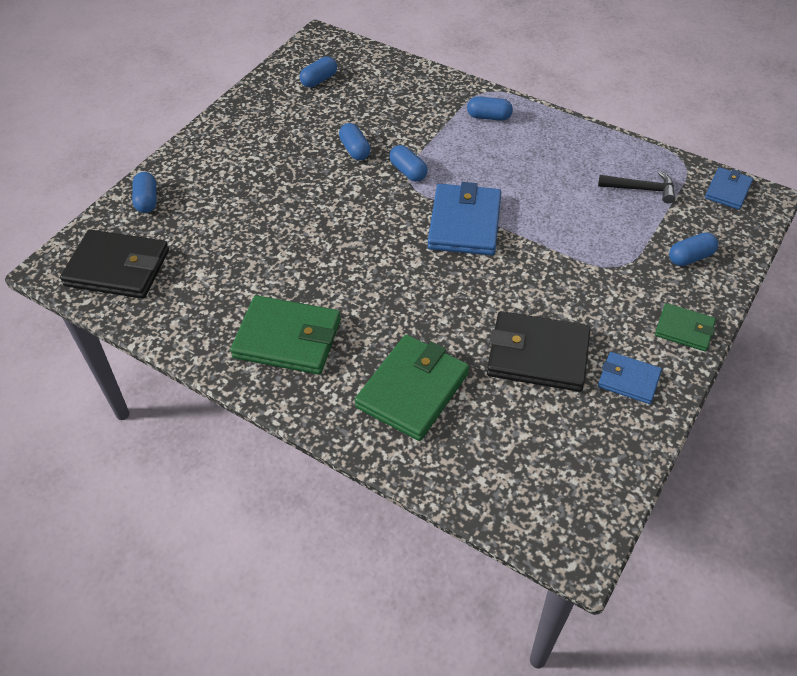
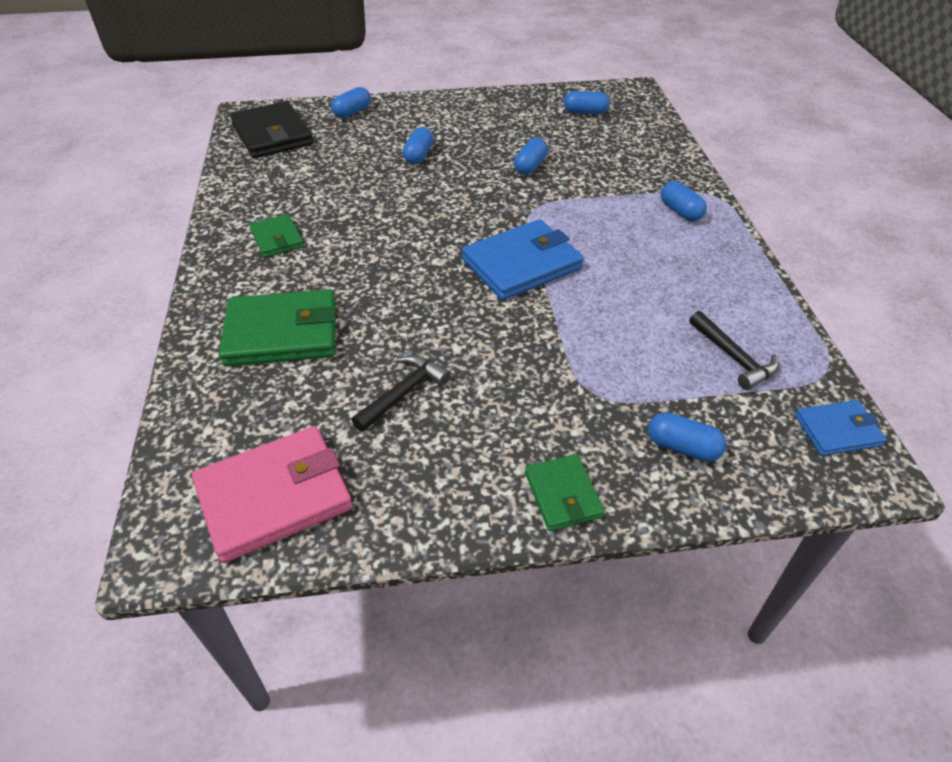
camera: 50 degrees right, 5 degrees down
(287, 338) = (277, 239): green wallet -> green wallet, size x0.56
(408, 171) = (543, 203): blue capsule -> blue capsule (418, 156)
(538, 355) = (403, 393): black wallet -> black hammer
(576, 469) = (274, 496): none -> pink wallet
(628, 380) = (437, 481): blue wallet -> none

